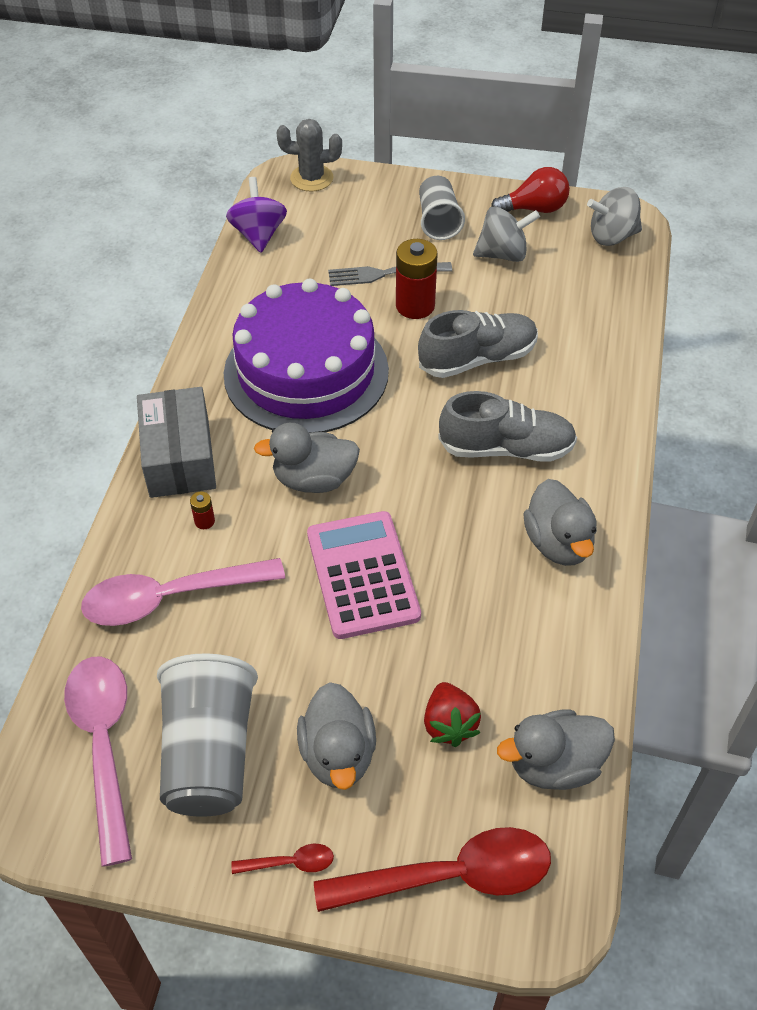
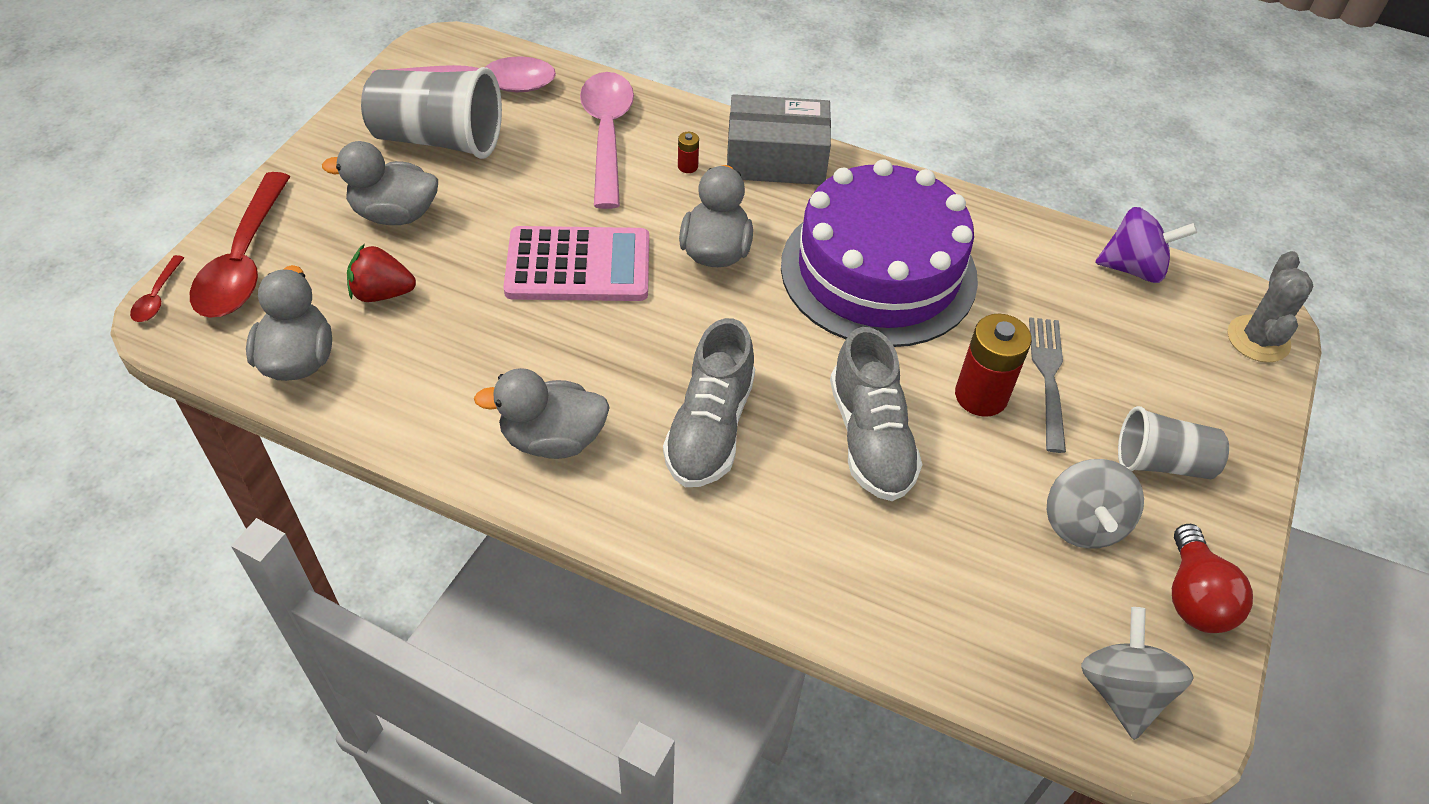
camera: 100 degrees right, 0 degrees up
(290, 862) = (317, 170): red spoon -> red spoon (157, 297)

